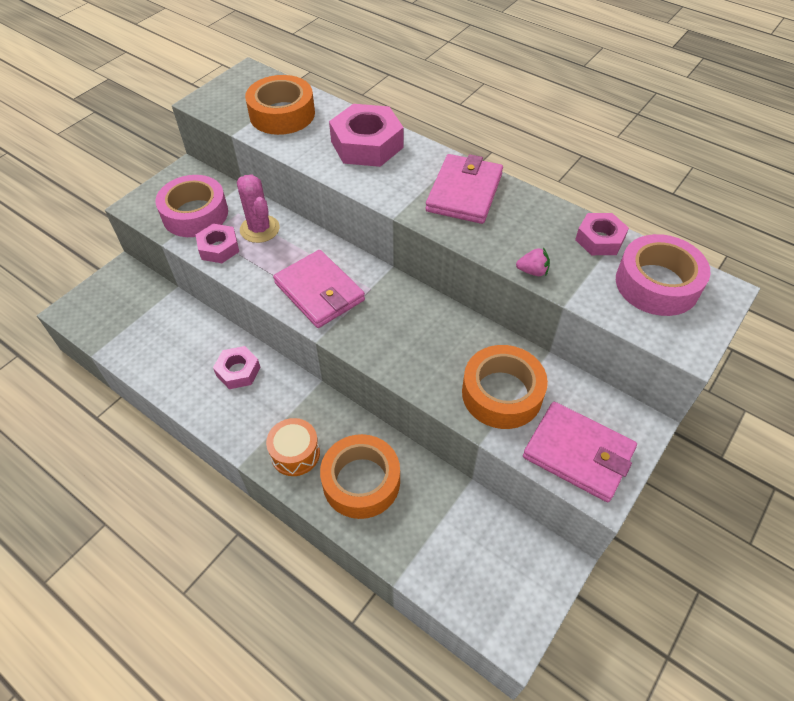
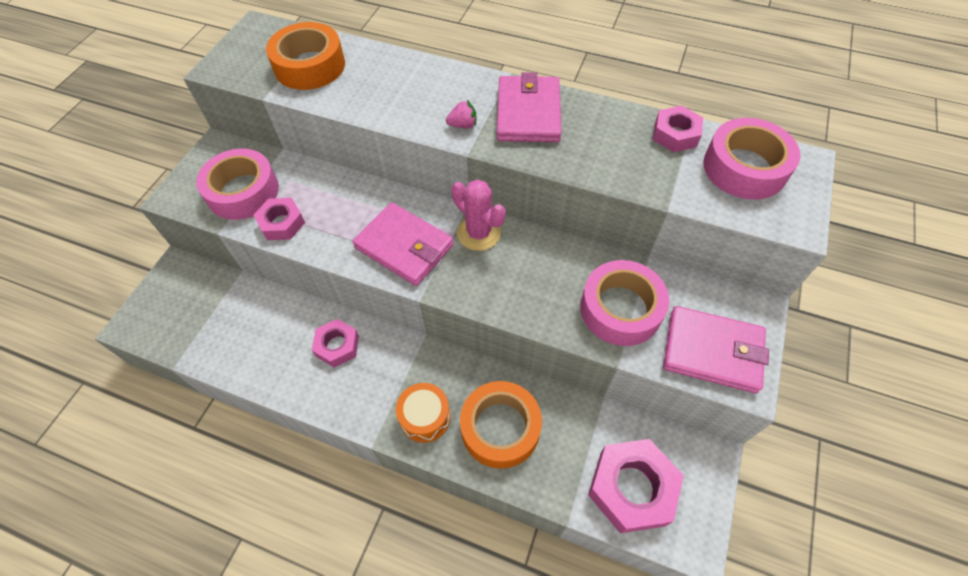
camera: 15 degrees left, 5 degrees up
(259, 229) = (318, 193): pink cactus -> pink cactus (479, 233)
(367, 144) = (411, 82): pink nut -> pink nut (631, 488)
(502, 393) = (620, 309): orange tape -> pink tape
(532, 271) = (625, 181): pink strawberry -> pink strawberry (463, 125)

